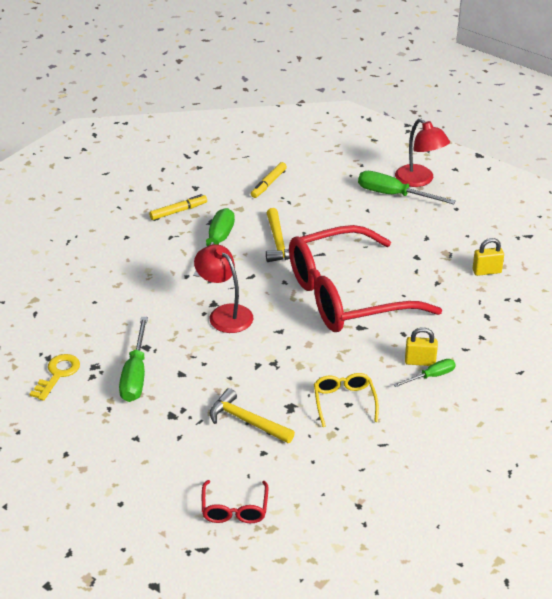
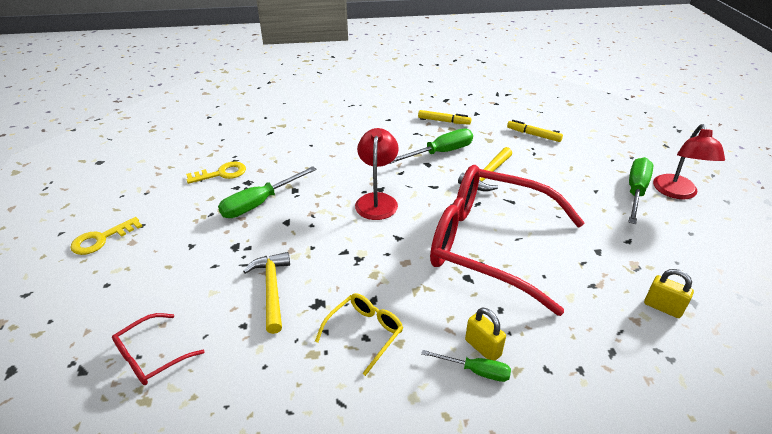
camera: 45 degrees right, 0 degrees up
(52, 484) = (101, 239): none -> yellow key
(268, 184) = (533, 135): yellow marker -> yellow marker turned 45 degrees clockwise
(393, 195) = (636, 191): green screwdriver -> green screwdriver turned 45 degrees clockwise

